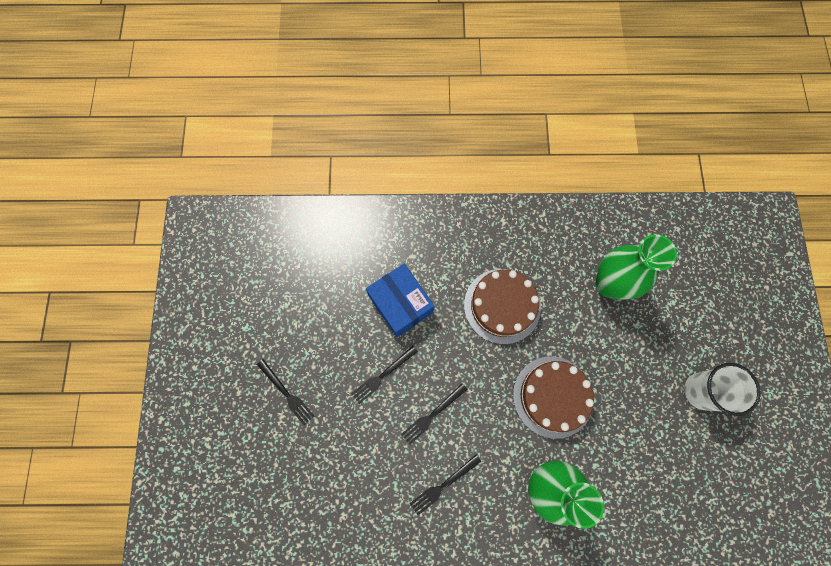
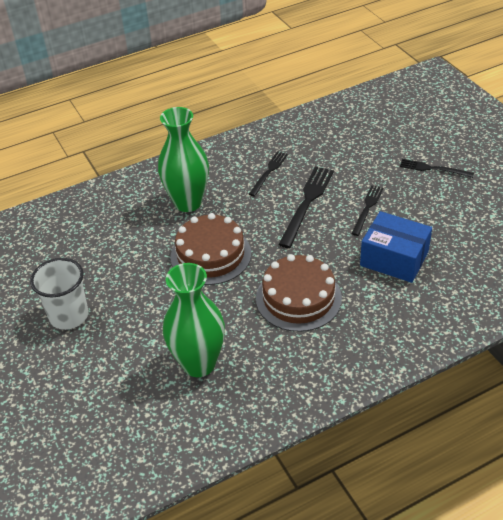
camera: 155 degrees right, 30 degrees down
(433, 414) = (307, 204): black fork -> black fork, size x1.63

